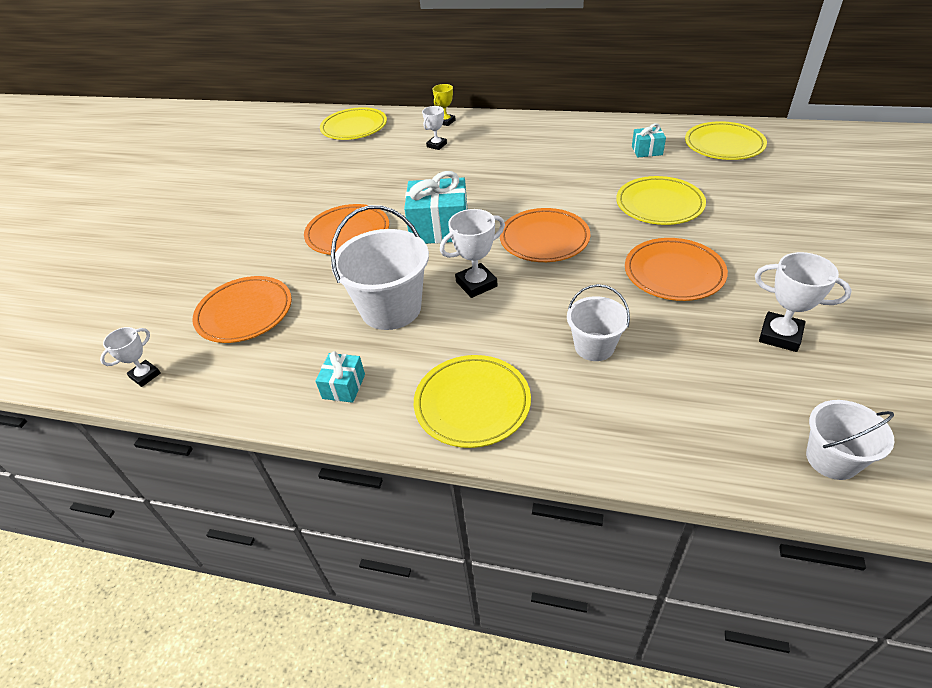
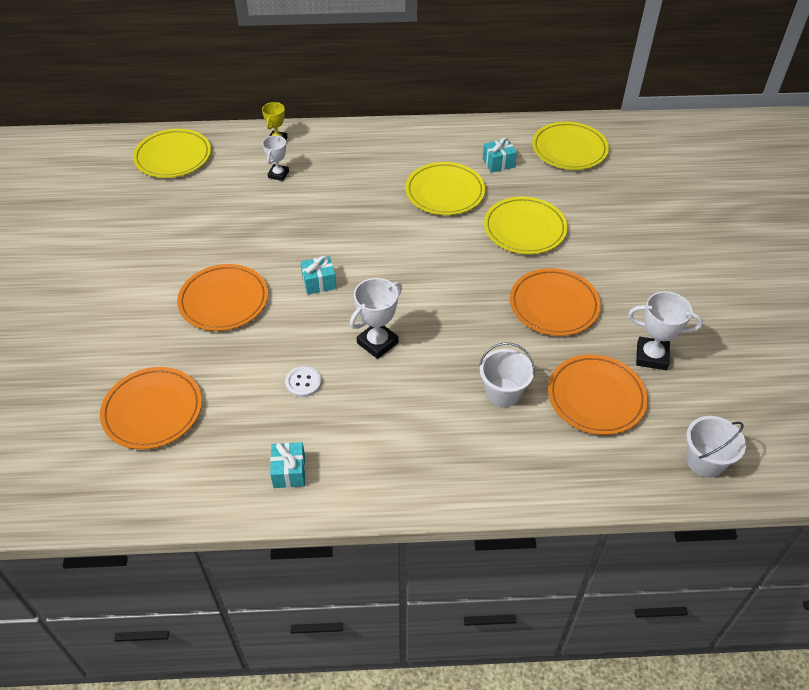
camera: 20 degrees left, 5 degrees up
(145, 375) = (79, 497): white trophy -> none
(391, 308) = (303, 382): white bucket -> white button
(439, 228) = (319, 282): turquoise gift -> turquoise gift, size x0.52
(472, 404) = (413, 467): yellow plate -> yellow plate (445, 192)
(544, 239) = (427, 282): orange plate -> orange plate (596, 397)

